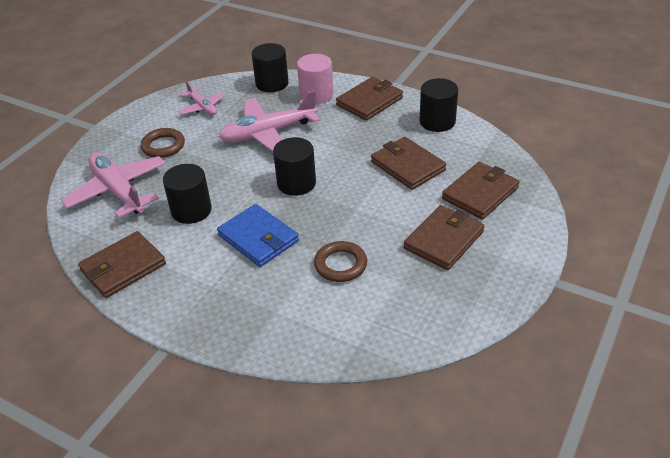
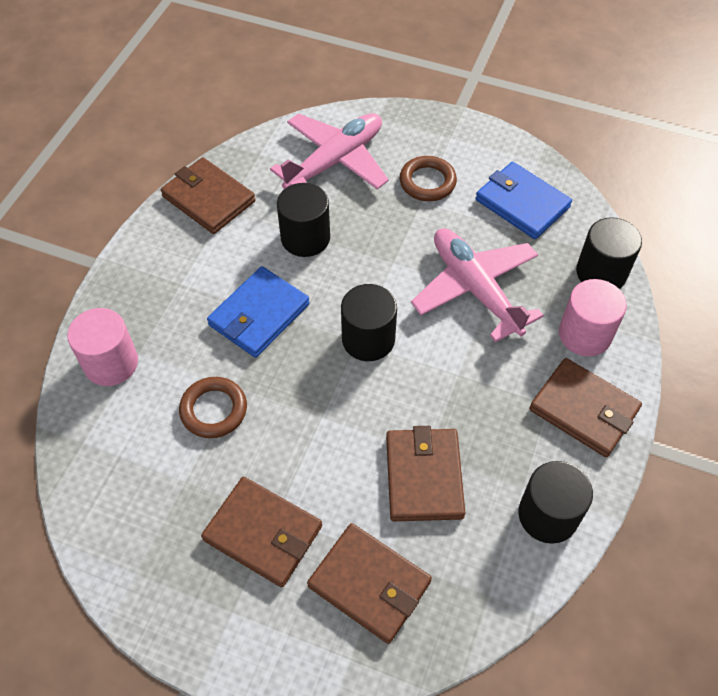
camera: 80 degrees right, 15 degrees up
(202, 107) = (522, 203): pink plane -> blue wallet
(282, 329) = (111, 363): none -> pink cylinder
(407, 166) = (424, 476): brown wallet -> brown wallet turned 45 degrees counterclockwise

